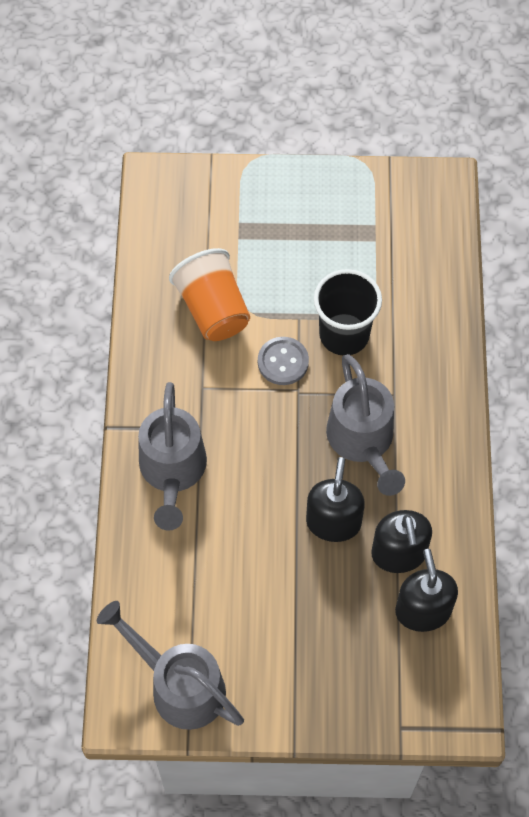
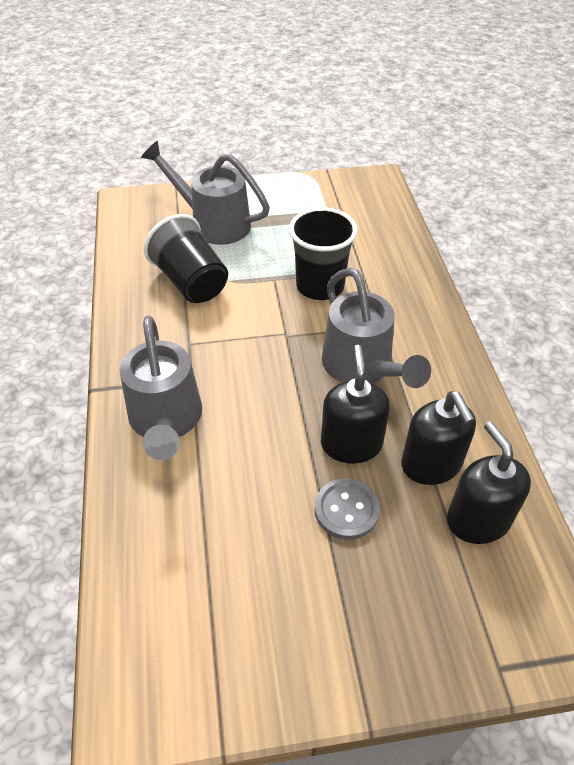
camera: 10 degrees left, 15 degrees down
(179, 685) = (200, 662): grey watering can -> grey watering can (213, 223)
(213, 309) = (191, 282): orange cup -> black cup
(283, 362) = (266, 313): grey button -> grey button (346, 510)

